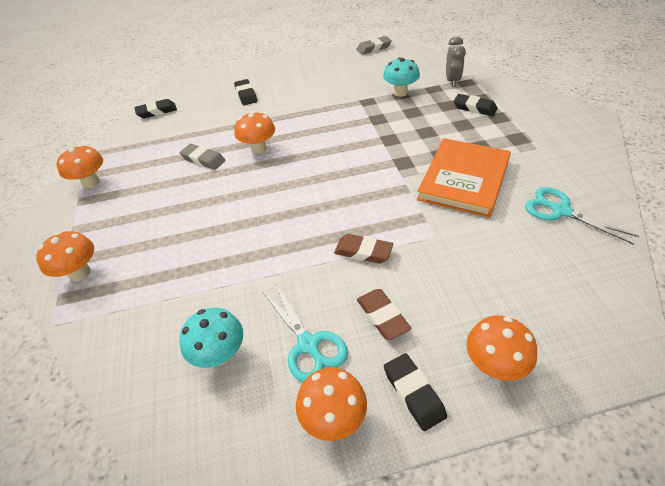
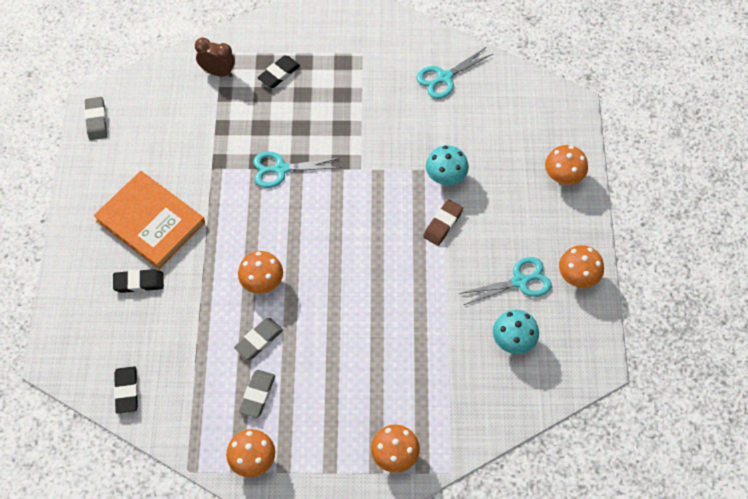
camera: 80 degrees left, 15 degrees up
(152, 171) = (257, 395): none -> grey eraser
(376, 132) = (281, 169): none -> turquoise scissors
(382, 316) = (509, 228): brown eraser -> none
(400, 92) = (217, 126): turquoise mushroom -> turquoise mushroom (445, 178)
(414, 393) = (571, 228): black eraser -> none
(452, 81) = (218, 72): grey clock -> brown clock
(463, 179) = (383, 125): orange book -> orange book (150, 222)

